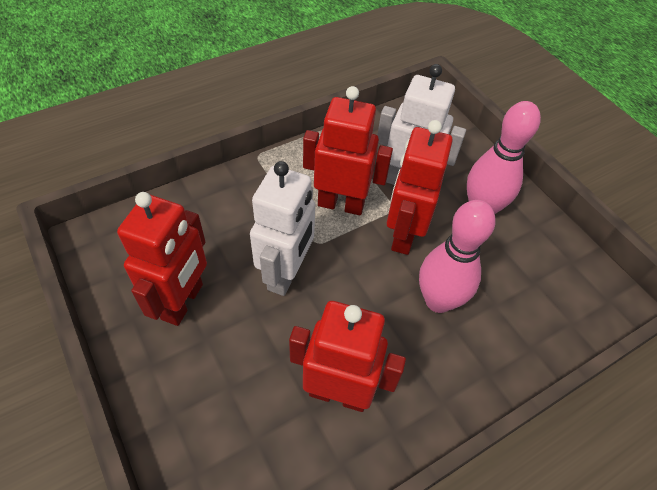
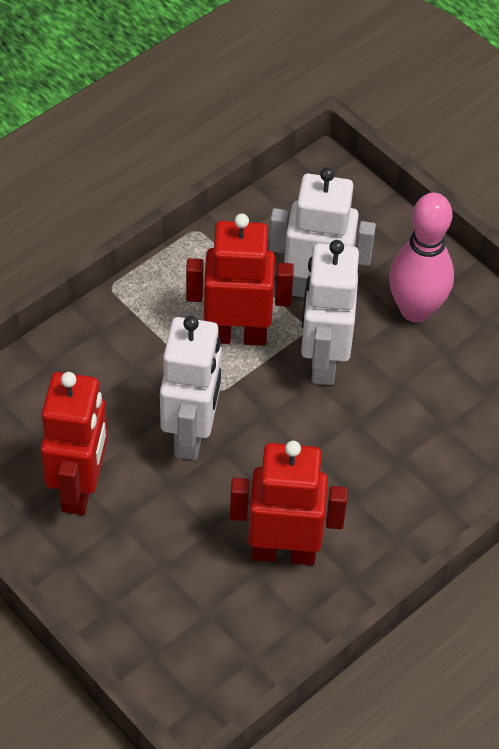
camera: 10 degrees left, 0 degrees up
(403, 234) = (323, 361): red robot -> white robot
(438, 300) = (378, 433): pink bowling pin -> none

